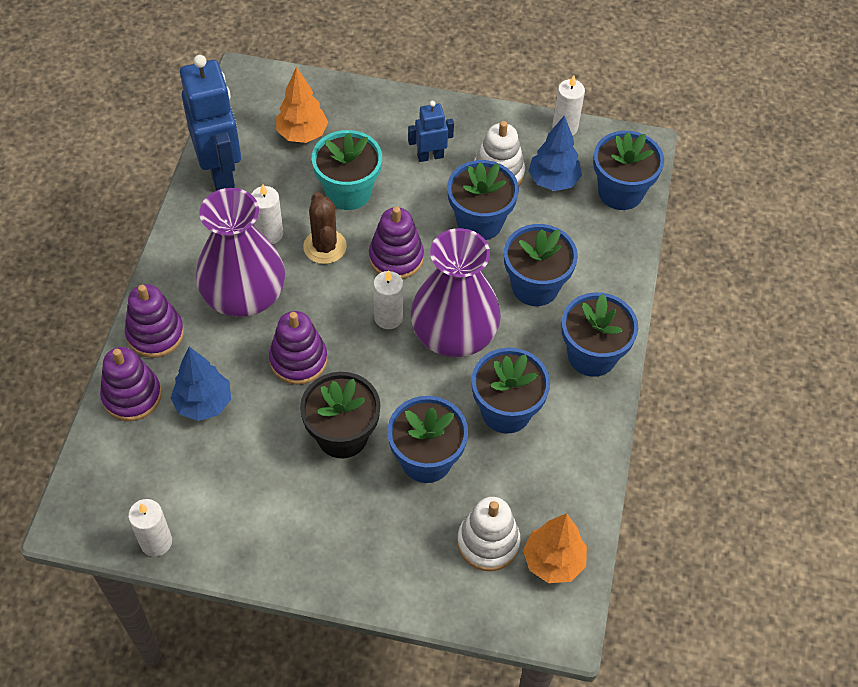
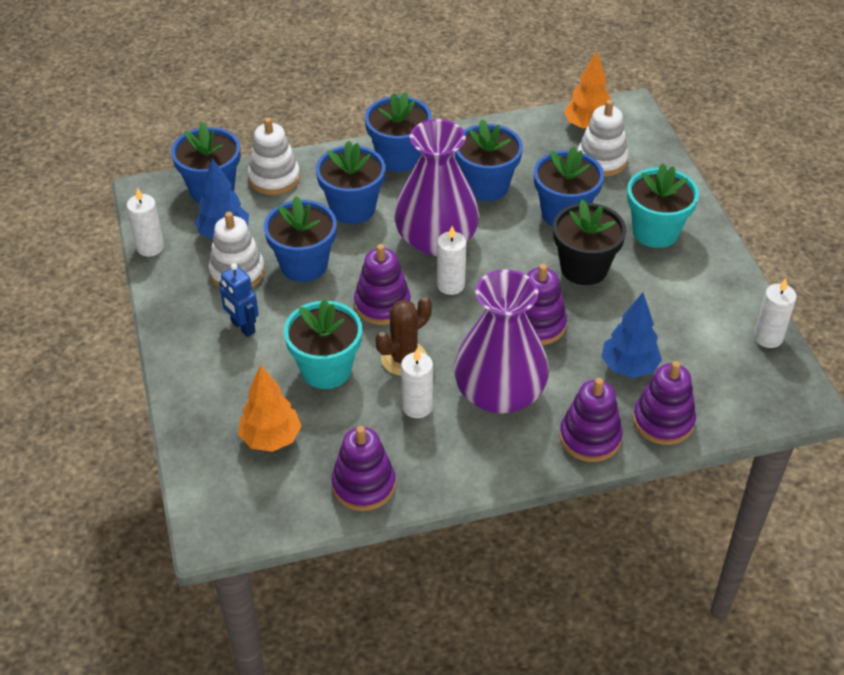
camera: 115 degrees left, 10 degrees down
(220, 171) = (363, 485): blue robot -> purple stacking toy
(351, 529) = (655, 231): none -> turquoise flower pot
(613, 243) = (274, 178): none -> white stacking toy

